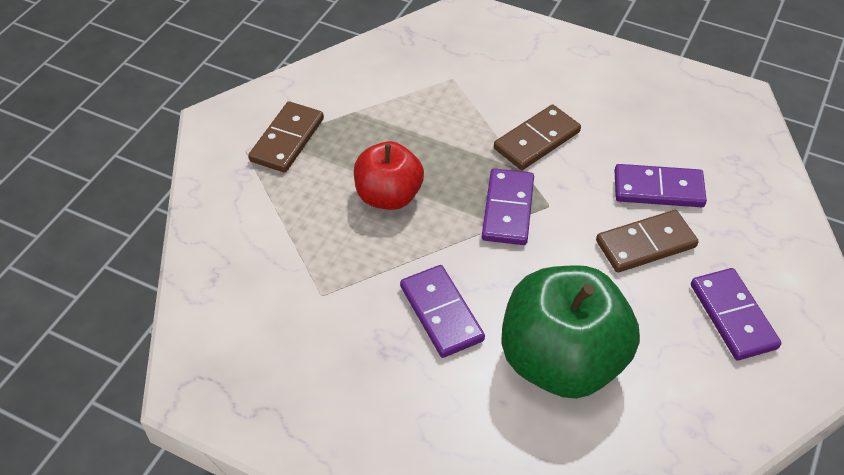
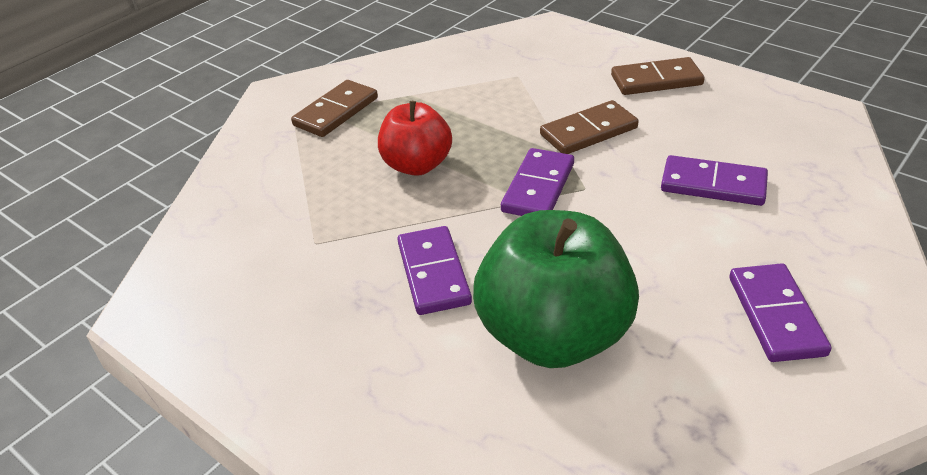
camera: 15 degrees right, 10 degrees down
(645, 244) = (685, 233): brown domino -> brown domino (656, 80)

